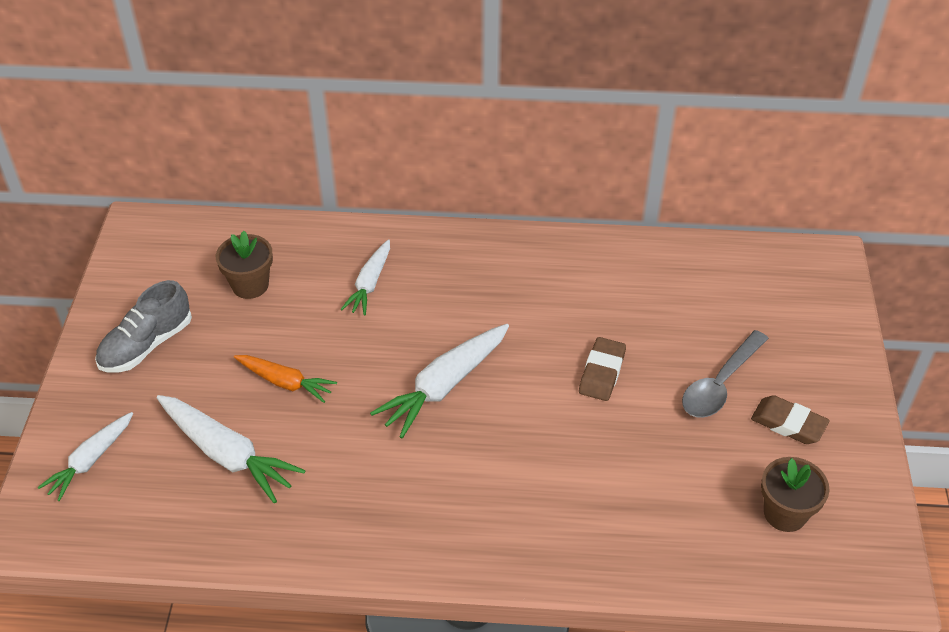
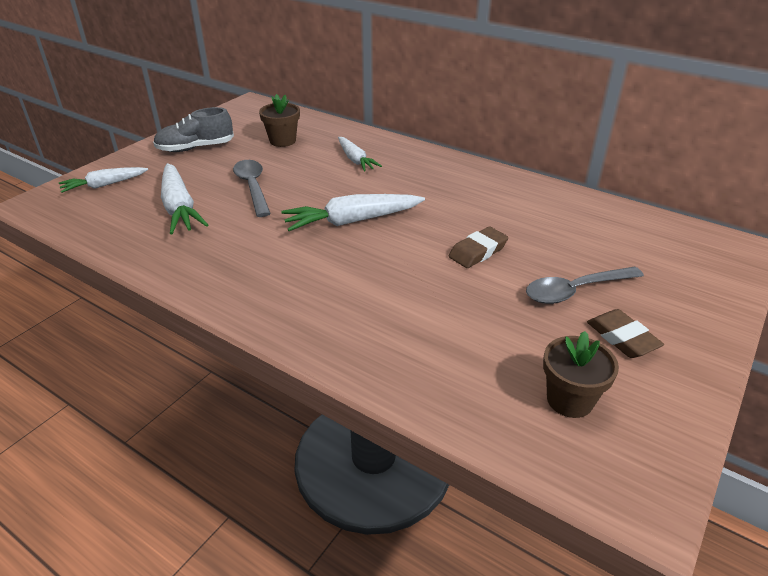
camera: 30 degrees right, 10 degrees down
(285, 382) = (253, 187): orange carrot -> grey spoon
(369, 284) = (355, 160): white carrot -> white carrot turned 75 degrees counterclockwise

